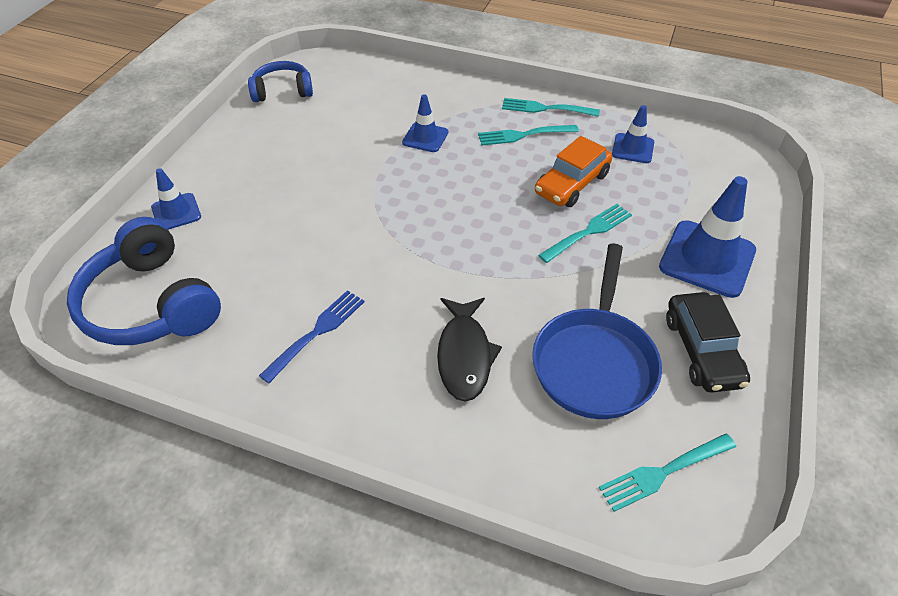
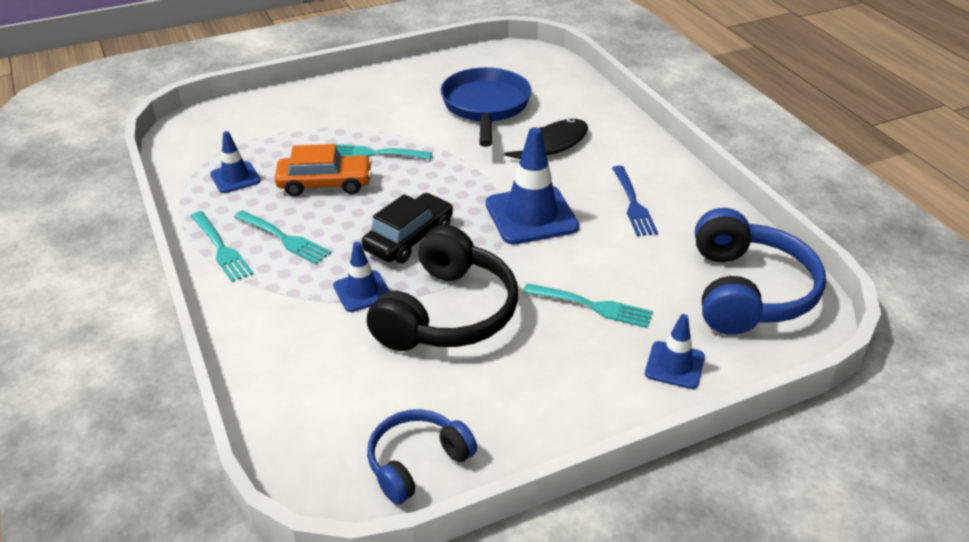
camera: 135 degrees left, 10 degrees down
(282, 91) = (417, 462): blue headphones -> blue headphones turned 105 degrees clockwise
(317, 332) = (633, 204): blue fork -> blue fork turned 90 degrees counterclockwise
(357, 157) = (447, 313): none -> black headphones
(594, 362) = (485, 106): blue pan -> blue pan turned 60 degrees counterclockwise
(663, 472) = (521, 66): turquoise fork -> turquoise fork (592, 306)
(702, 350) = (424, 82): black car -> black car (409, 238)
(707, 259) = (338, 105): blue traffic cone -> blue traffic cone (531, 215)

